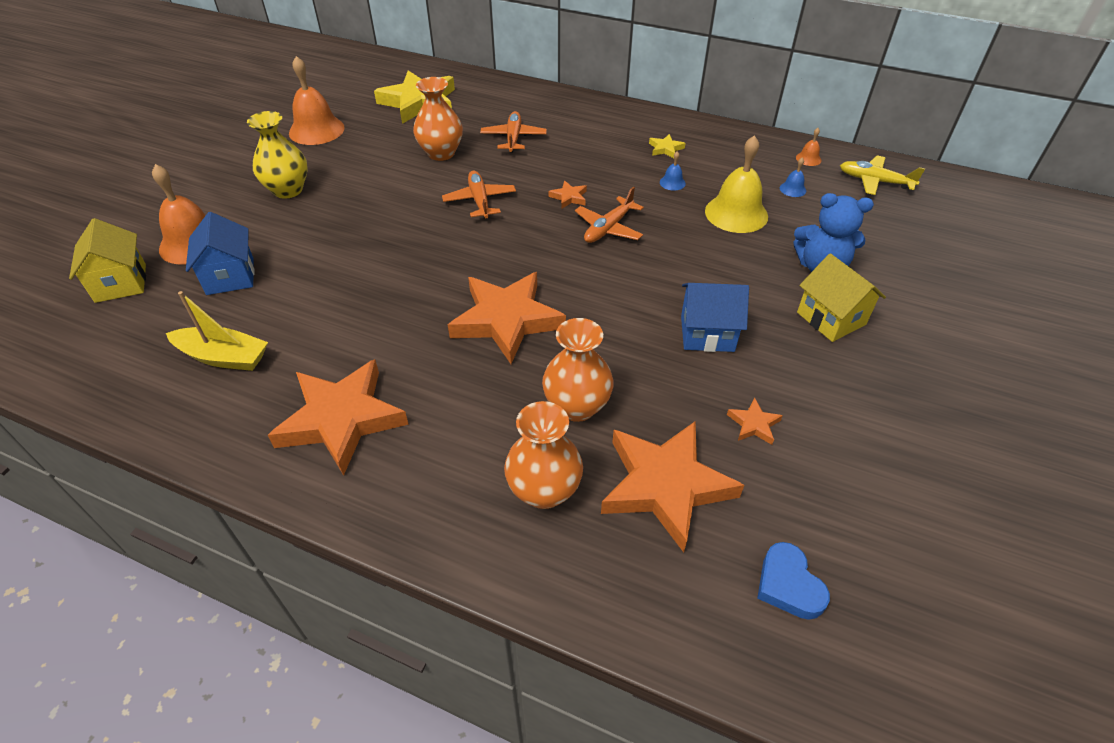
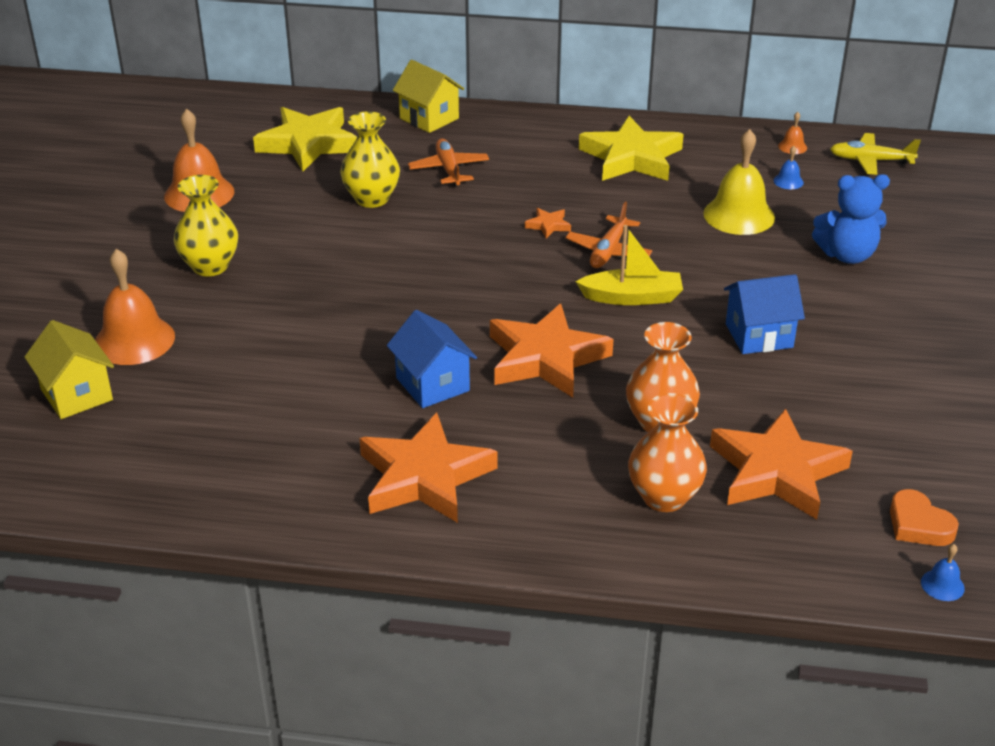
camera: 15 degrees left, 10 degrees down
(223, 357) = (255, 445): yellow boat -> yellow boat (632, 297)
(230, 276) = (205, 367): blue house -> blue house (432, 384)
(441, 153) = (372, 199): orange vase -> yellow vase
(479, 200) = (448, 244): orange plane -> none
(665, 149) = (631, 157): yellow star -> yellow star, size x2.42
(672, 183) = (656, 193): blue bell -> blue bell (942, 585)
(753, 424) = (837, 407): orange star -> none
(788, 585) = (918, 525): blue heart -> orange heart
(831, 318) = (875, 301): yellow house -> yellow house (429, 118)

